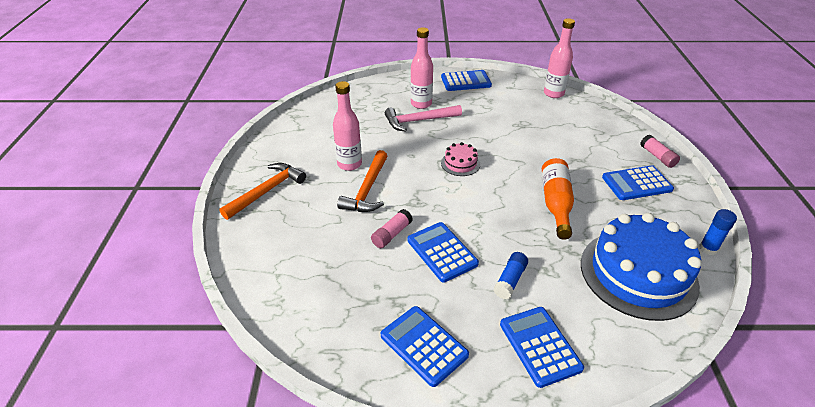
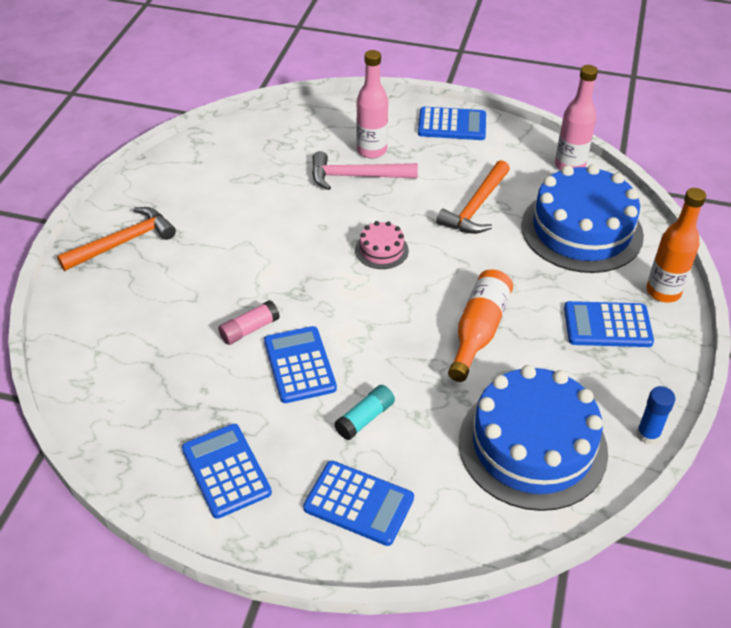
camera: 15 degrees right, 5 degrees up
(349, 164) = (238, 224): pink bottle -> none
(367, 189) = (245, 264): orange hammer -> orange hammer (476, 207)
(510, 280) = (365, 418): blue glue stick -> turquoise glue stick
(539, 346) = (359, 503): blue calculator -> blue calculator turned 120 degrees clockwise
(584, 129) = (581, 230): none -> blue cake
(657, 157) = (663, 292): pink glue stick -> orange bottle

